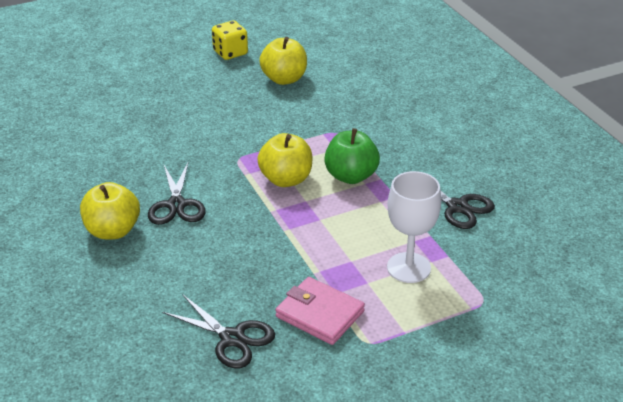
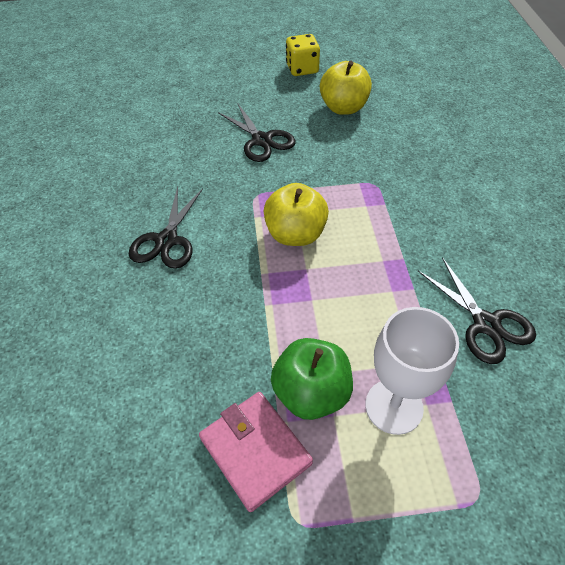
camera: 20 degrees right, 15 degrees up
(113, 231) = (88, 258): yellow apple -> none
(232, 338) = (136, 457): black scissors -> black scissors (261, 140)
(351, 176) = (370, 247): green apple -> green apple (311, 393)

